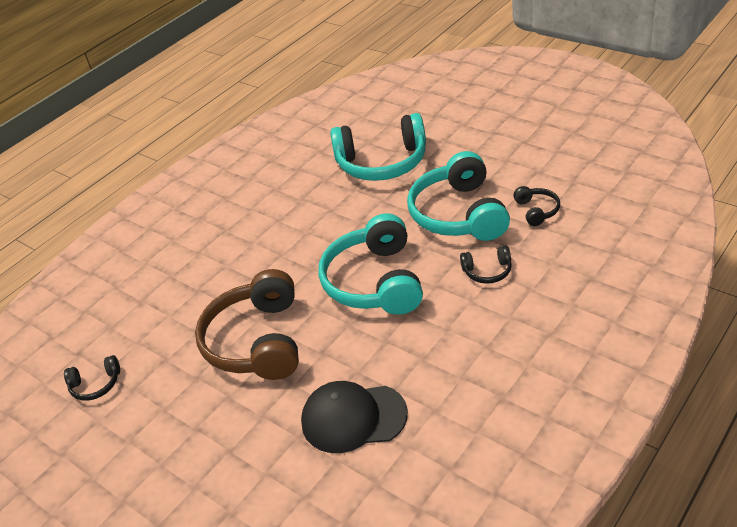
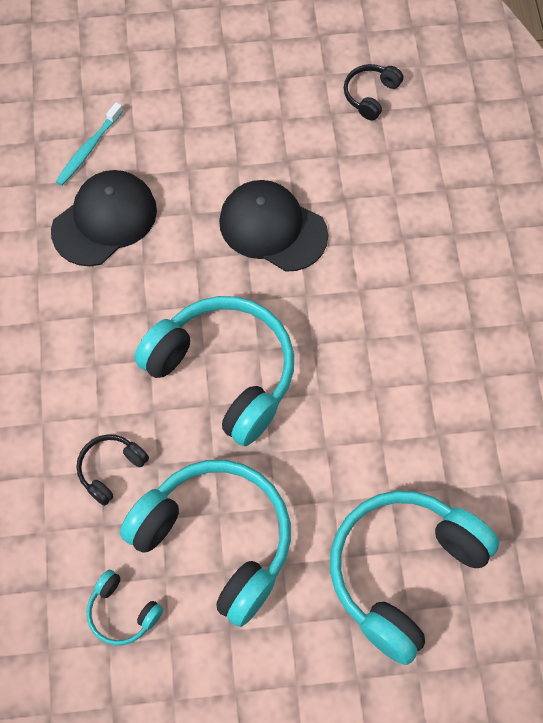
camera: 130 degrees right, 25 degrees up
(257, 341) = (272, 228): brown headphones -> black cap
(311, 483) = (88, 149): none -> turquoise toothbrush
(537, 210) = (122, 612): black headphones -> turquoise headphones

